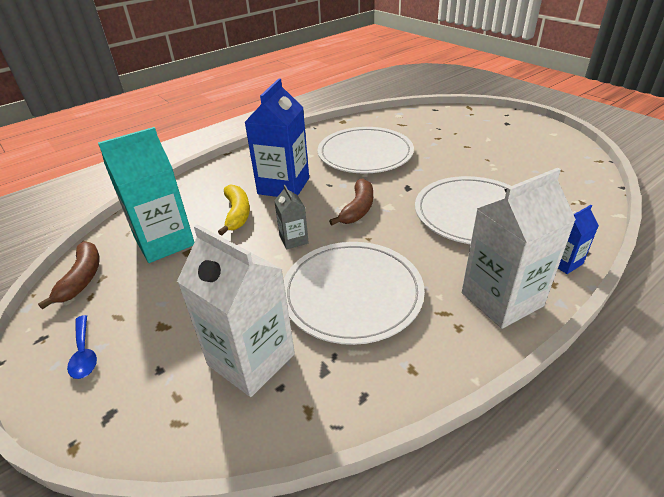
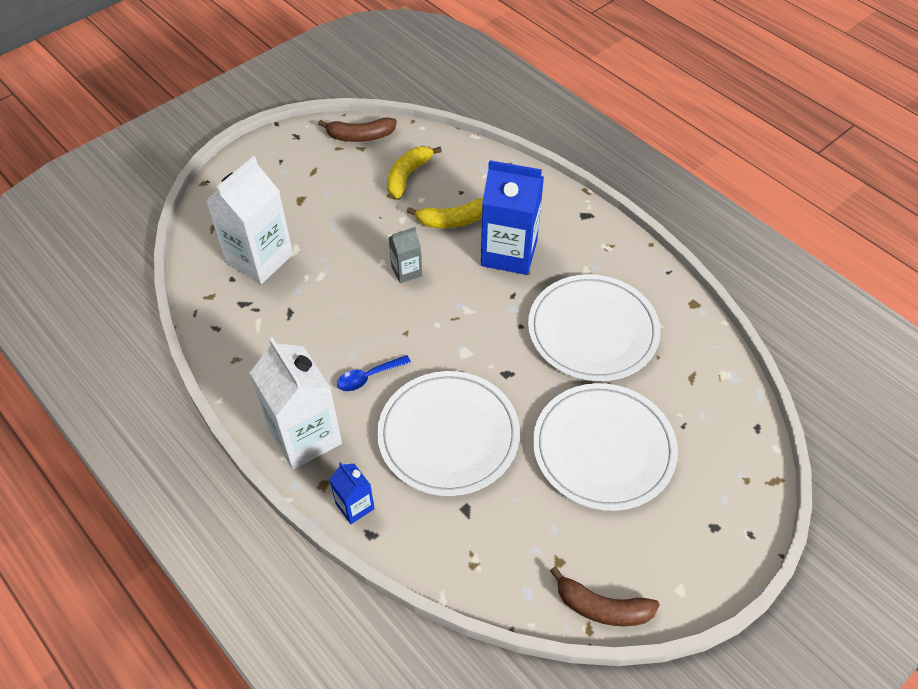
camera: 85 degrees right, 15 degrees up
(84, 353) = (278, 164): blue spoon -> blue spoon (368, 377)
(164, 242) = (408, 176): turquoise carton -> yellow banana
(352, 293) = (324, 320): white plate -> white plate (603, 448)
(358, 209) = (460, 323): brown banana -> brown banana (602, 607)

